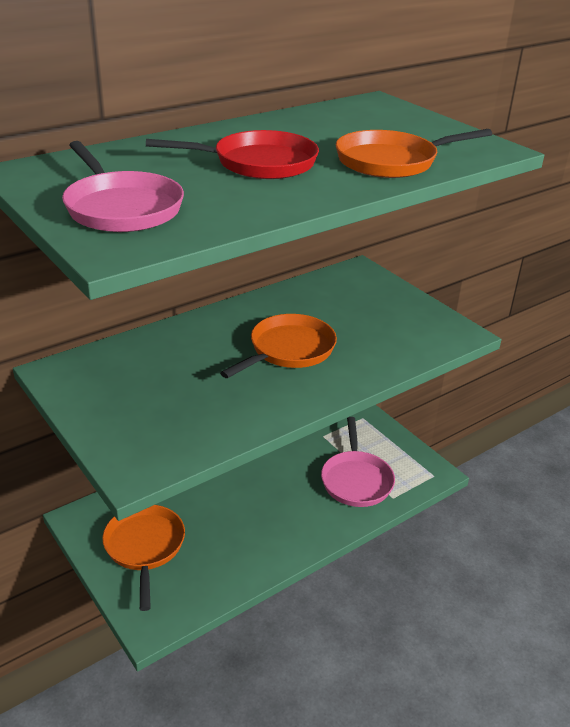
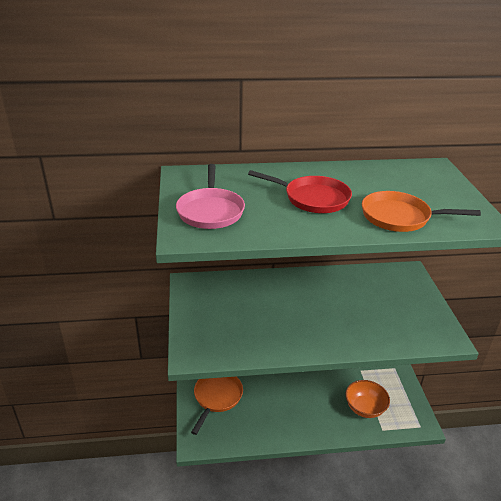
camera: 30 degrees right, 0 degrees up
(288, 350) = (324, 312): orange pan -> none
(356, 480) = (365, 408): pink pan -> orange bowl

